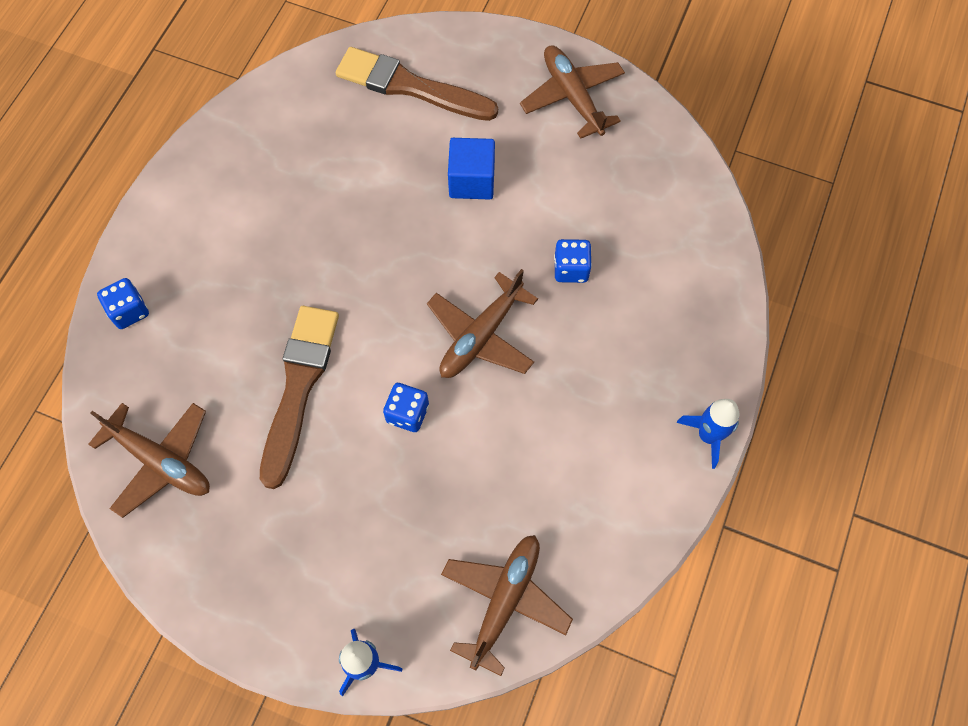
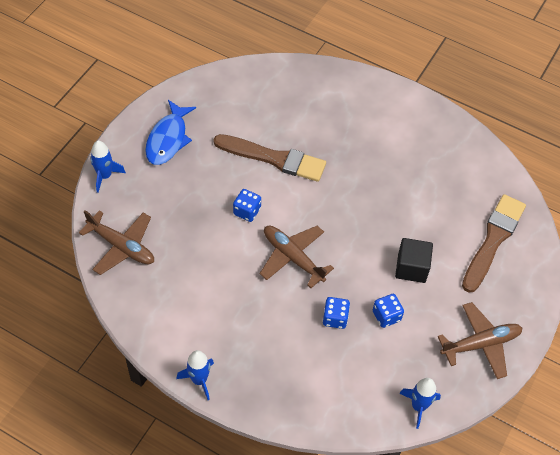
camera: 95 degrees right, 10 degrees down
(129, 311) = (336, 81): blue dice -> blue dice (386, 316)
(161, 461) = (240, 93): brown plane -> none
(273, 568) = (168, 139): none -> blue fish
(472, 181) = (411, 268): blue cube -> black cube
(676, 161) = (418, 406): none -> blue rocket

